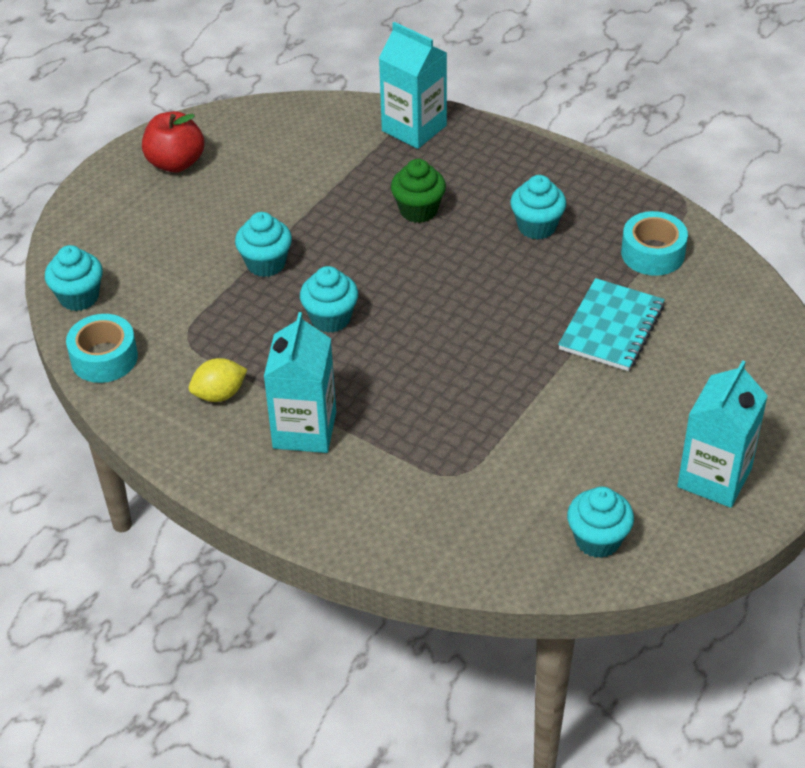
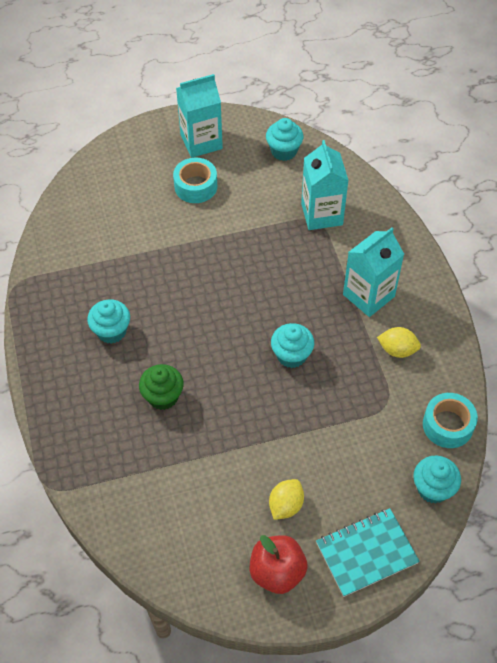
camera: 140 degrees left, 10 degrees up
(212, 205) = (286, 505): none -> yellow lemon
(266, 263) = (293, 426): turquoise cupcake -> none
(414, 128) = (90, 471): turquoise carton -> turquoise carton (321, 214)
(611, 327) = (152, 241): turquoise notebook -> turquoise notebook (366, 553)
(653, 253) = (75, 267): turquoise tape -> turquoise tape (195, 186)

